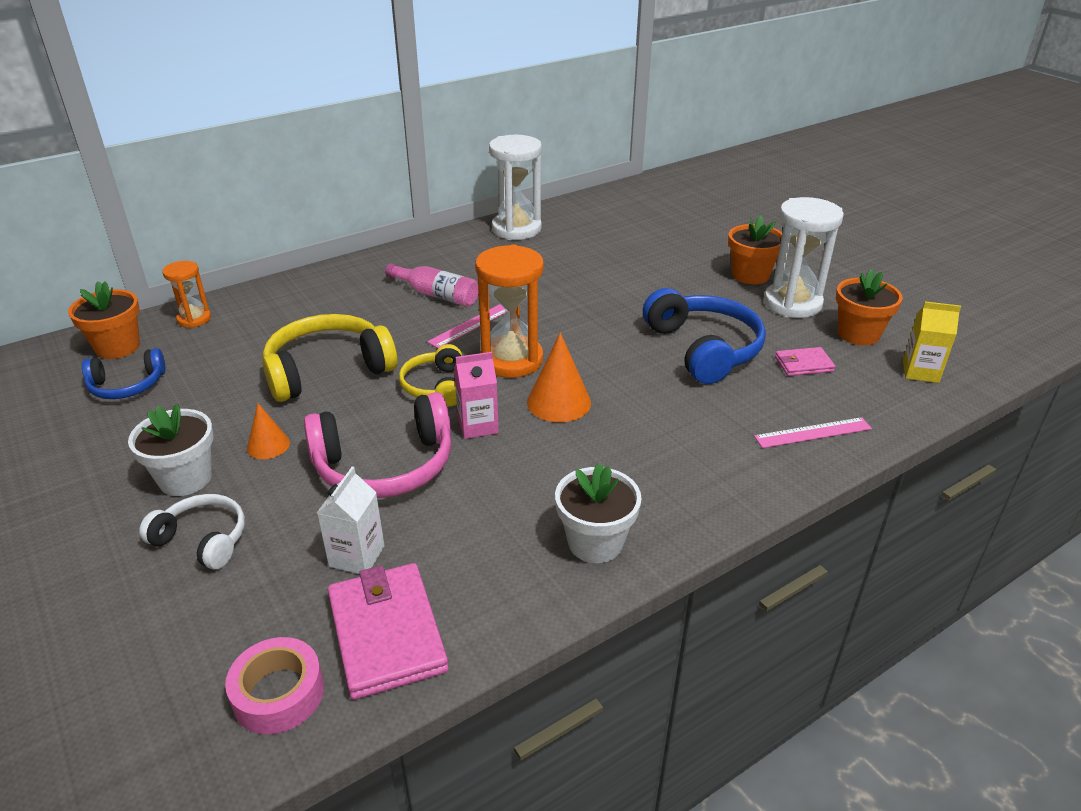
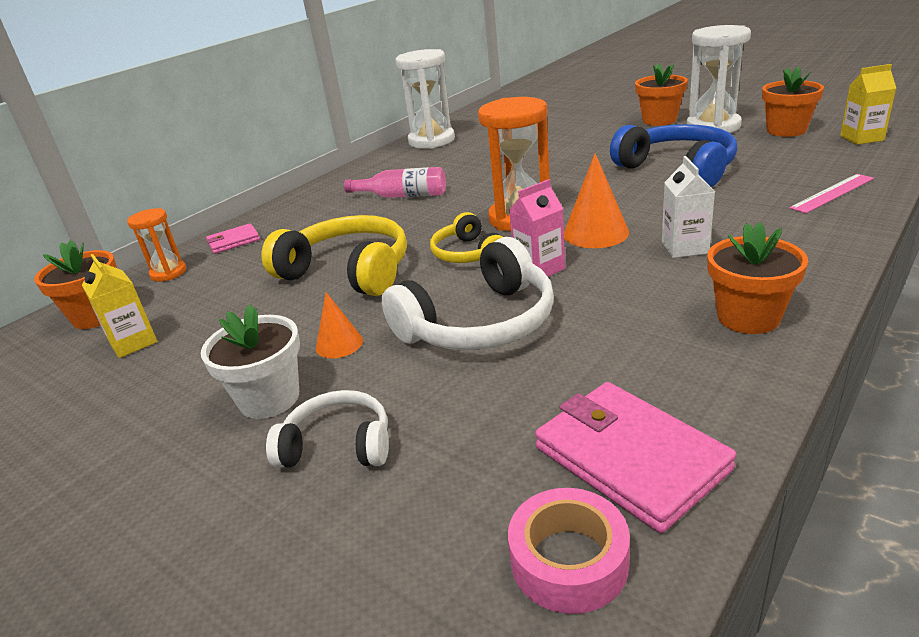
camera: 15 degrees left, 5 degrees down
(127, 385) = (133, 342): blue headphones -> yellow carton
(328, 370) = (348, 272): yellow headphones -> yellow headphones turned 75 degrees clockwise
(357, 556) = (527, 403): white carton -> white carton (685, 247)
(385, 465) = (479, 323): pink headphones -> white headphones
(471, 325) = (456, 206): pink ruler -> none
(595, 542) = (748, 317): white flower pot -> orange flower pot
(803, 364) = (769, 157): pink wallet -> pink wallet (233, 241)

